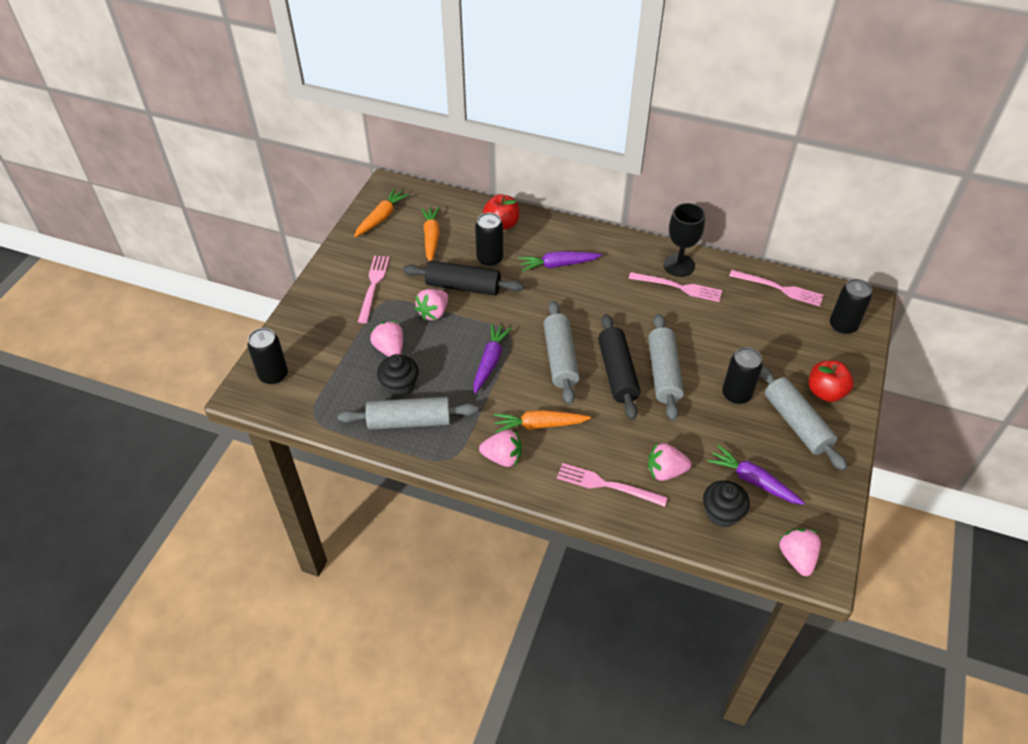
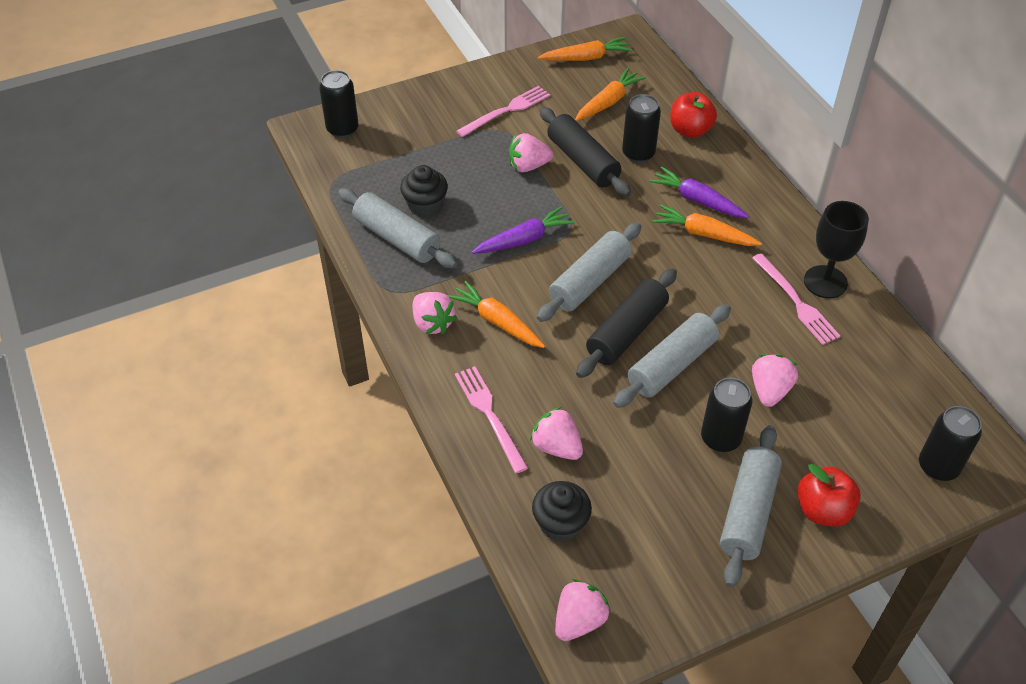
camera: 45 degrees right, 0 degrees up
(390, 349) = (454, 171): pink strawberry -> pink strawberry (769, 391)
(586, 283) = (704, 234): none -> orange carrot
(753, 480) = (630, 523): purple carrot -> none
(779, 288) = (911, 379): pink fork -> none

